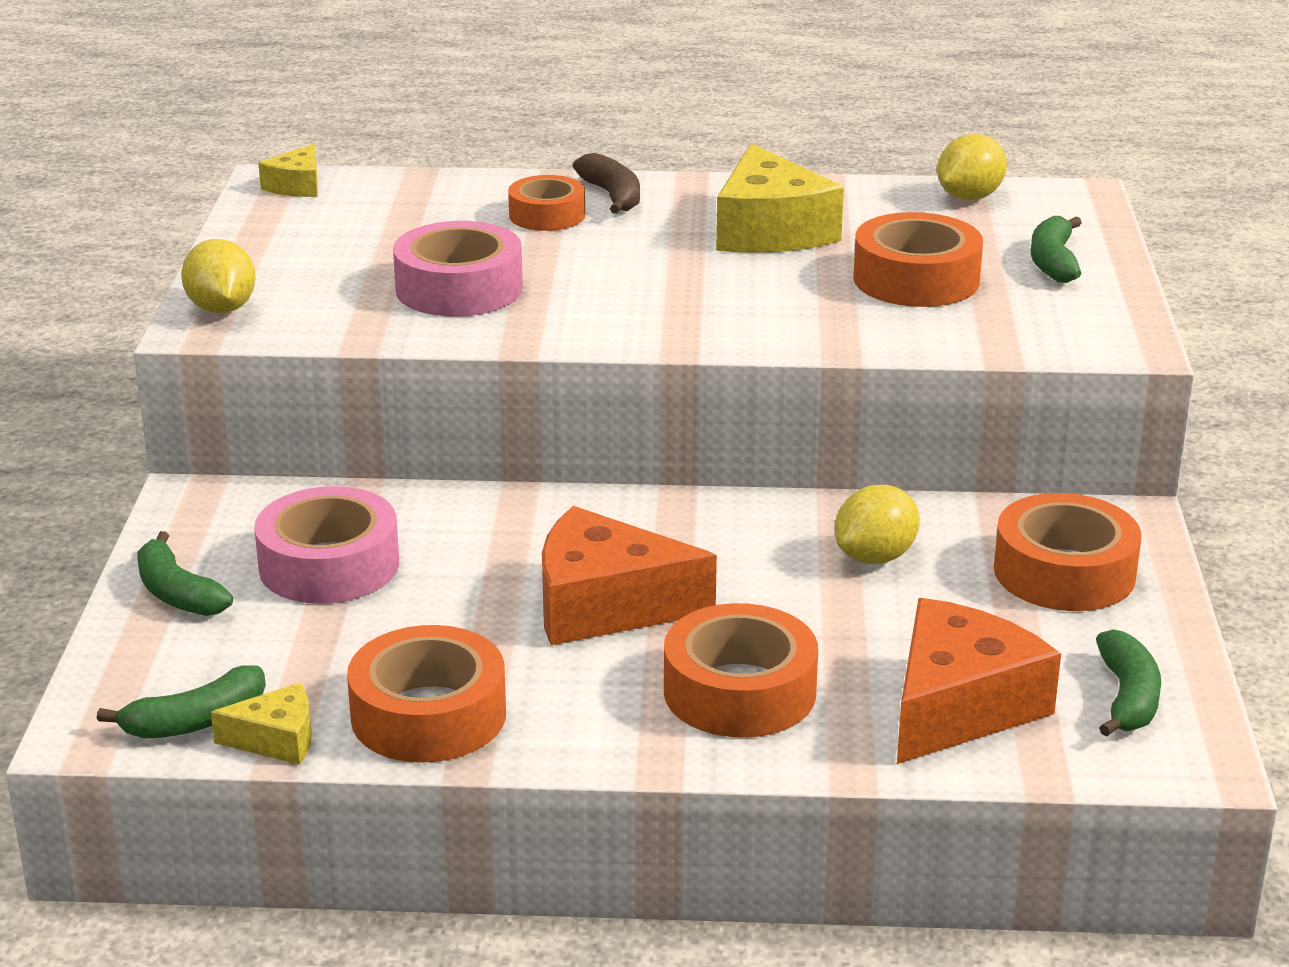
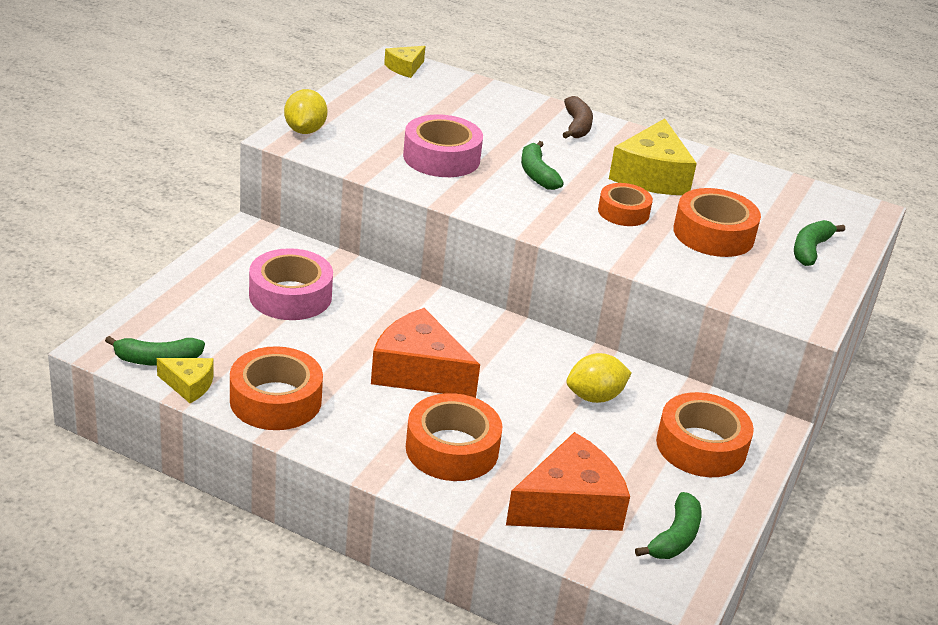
camera: 20 degrees right, 5 degrees up
(177, 593) = (202, 285): green banana -> green banana (537, 174)
(547, 215) = (529, 127): orange tape -> orange tape (623, 212)
(969, 197) = (794, 191): yellow lemon -> none

